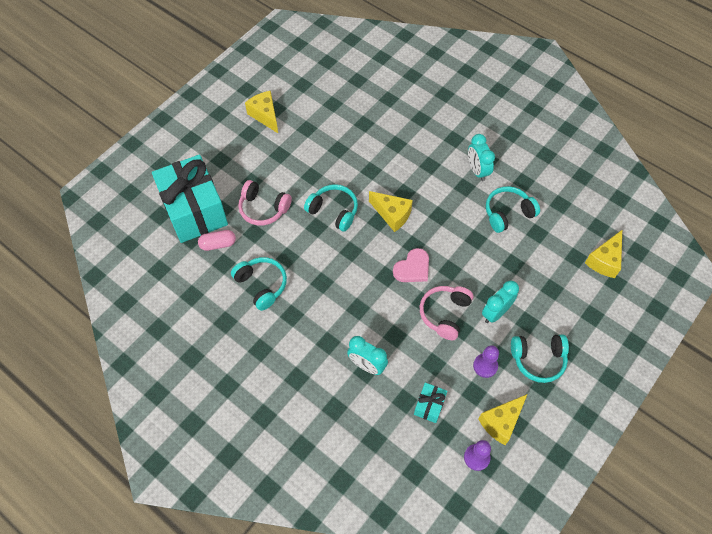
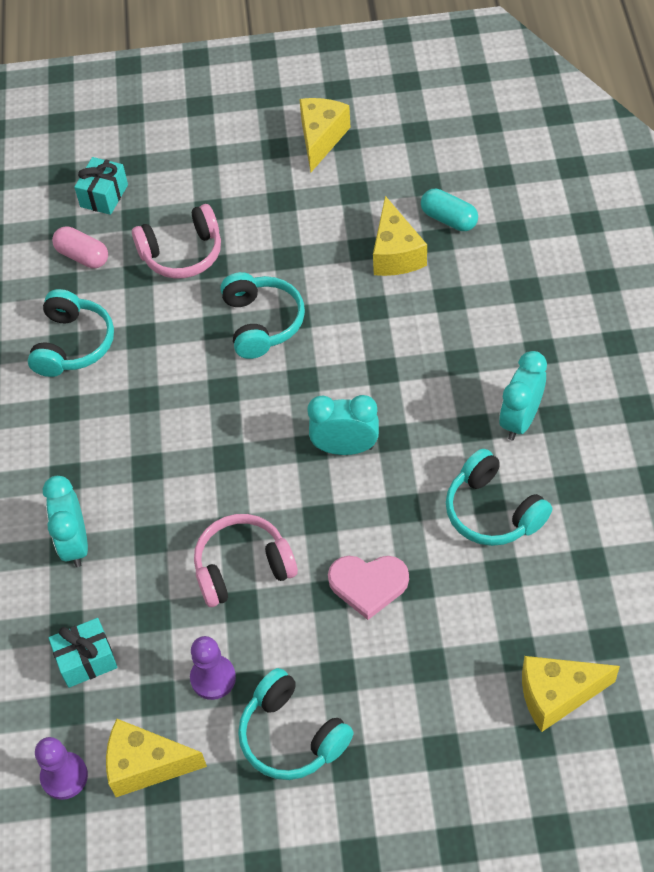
camera: 50 degrees right, 5 degrees down
(194, 210) = (104, 196): turquoise gift -> turquoise gift, size x0.42
(263, 209) = (182, 254): pink headphones -> pink headphones turned 90 degrees counterclockwise
(359, 112) = (449, 219): none -> turquoise capsule
(392, 215) = (330, 386): yellow cheese -> yellow cheese (395, 253)
(412, 268) = (273, 475): pink heart -> pink heart (368, 584)
(495, 313) = (310, 625): turquoise clock -> turquoise clock (345, 448)
(507, 213) = (492, 511): turquoise headphones -> turquoise headphones turned 150 degrees counterclockwise

